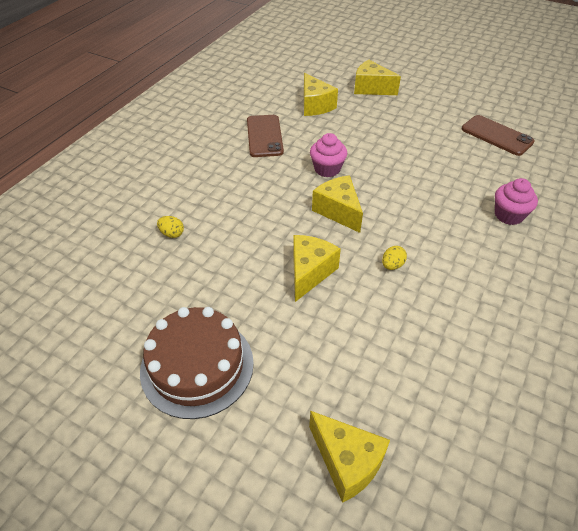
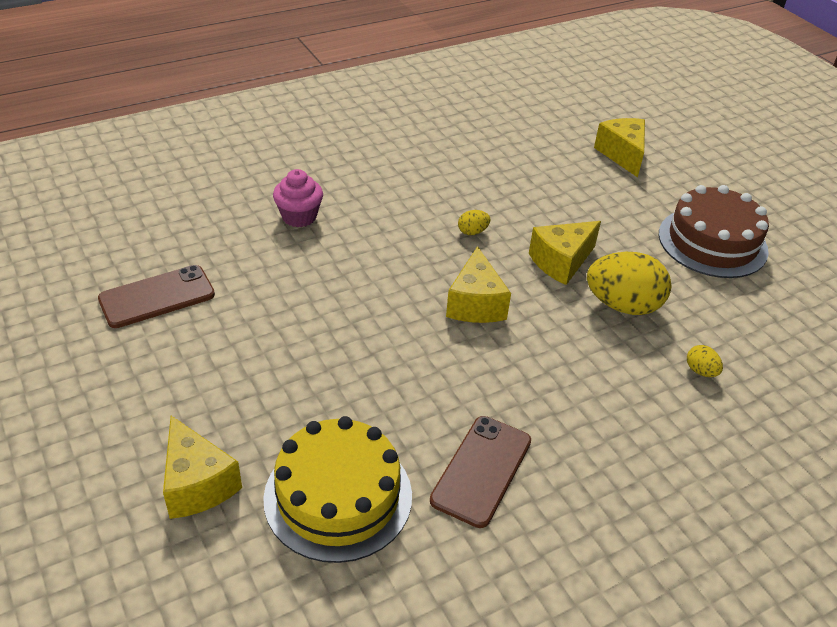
camera: 150 degrees left, 5 degrees down
(244, 257) = (622, 305): none -> yellow egg
(315, 105) = (338, 496): yellow cheese -> yellow cake
(327, 169) = (437, 362): pink cupcake -> none
(496, 135) = (157, 297): brown phone -> brown phone turned 75 degrees clockwise

